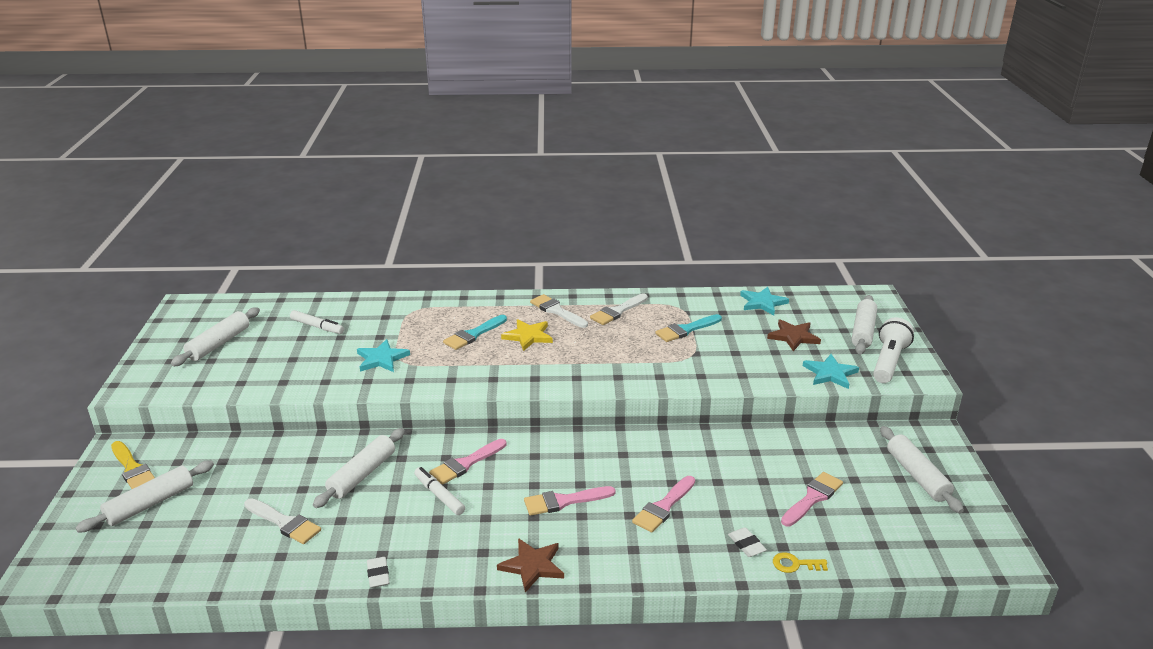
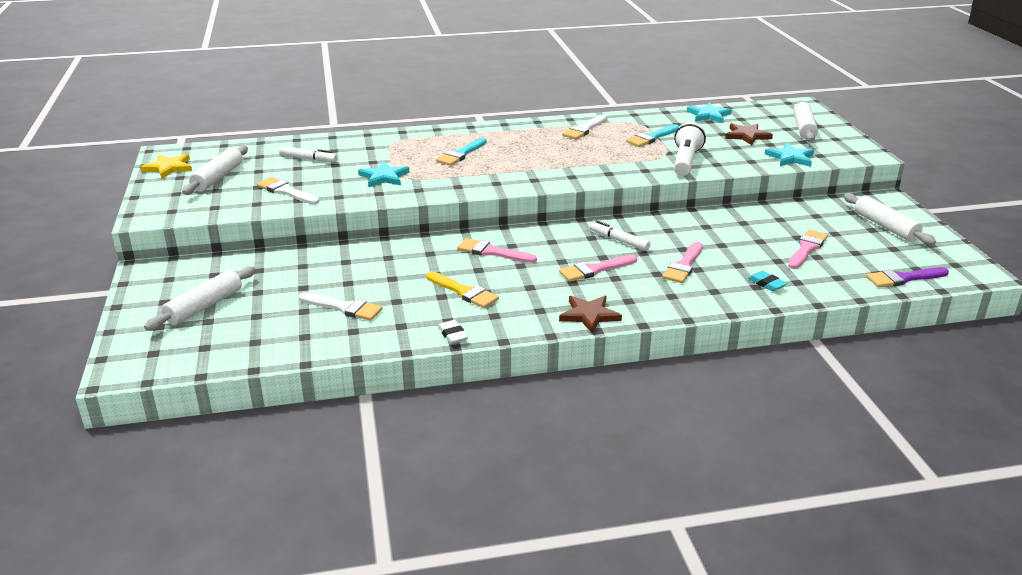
camera: 10 degrees left, 0 degrees up
(132, 469) = (172, 283): yellow brush -> yellow brush (464, 292)
(362, 474) = (399, 268): white rolling pin -> none
(439, 495) = (479, 276): white marker -> white marker (619, 241)
(465, 464) = (492, 252): pink brush -> pink brush turned 75 degrees clockwise
(528, 336) = (512, 152): yellow star -> yellow star (168, 168)
(557, 311) = (529, 133): white brush -> white brush (286, 191)
(746, 545) = (766, 284): white eraser -> turquoise eraser
(795, 564) = (813, 292): yellow key -> none
(889, 362) = (835, 146): white flashlight -> white flashlight (686, 161)
(909, 556) = (903, 278): none -> purple brush

